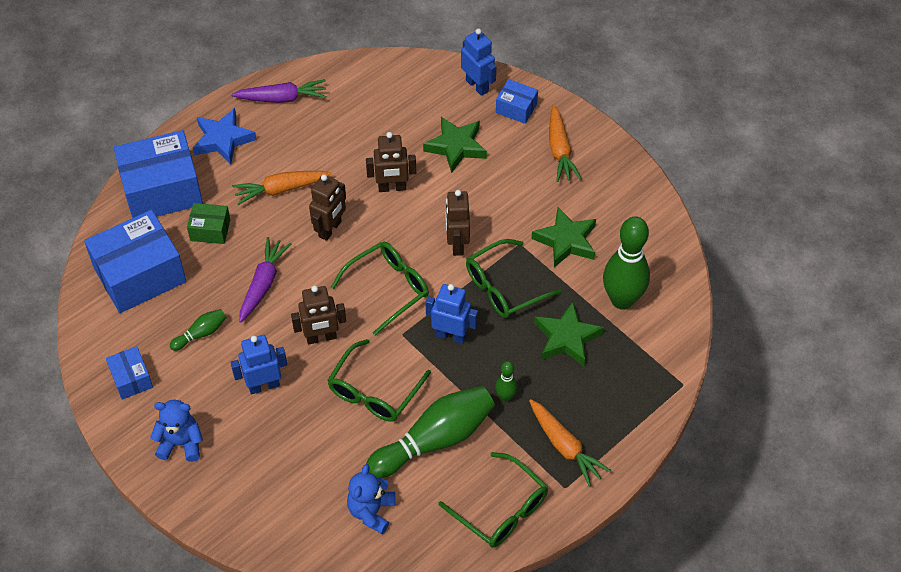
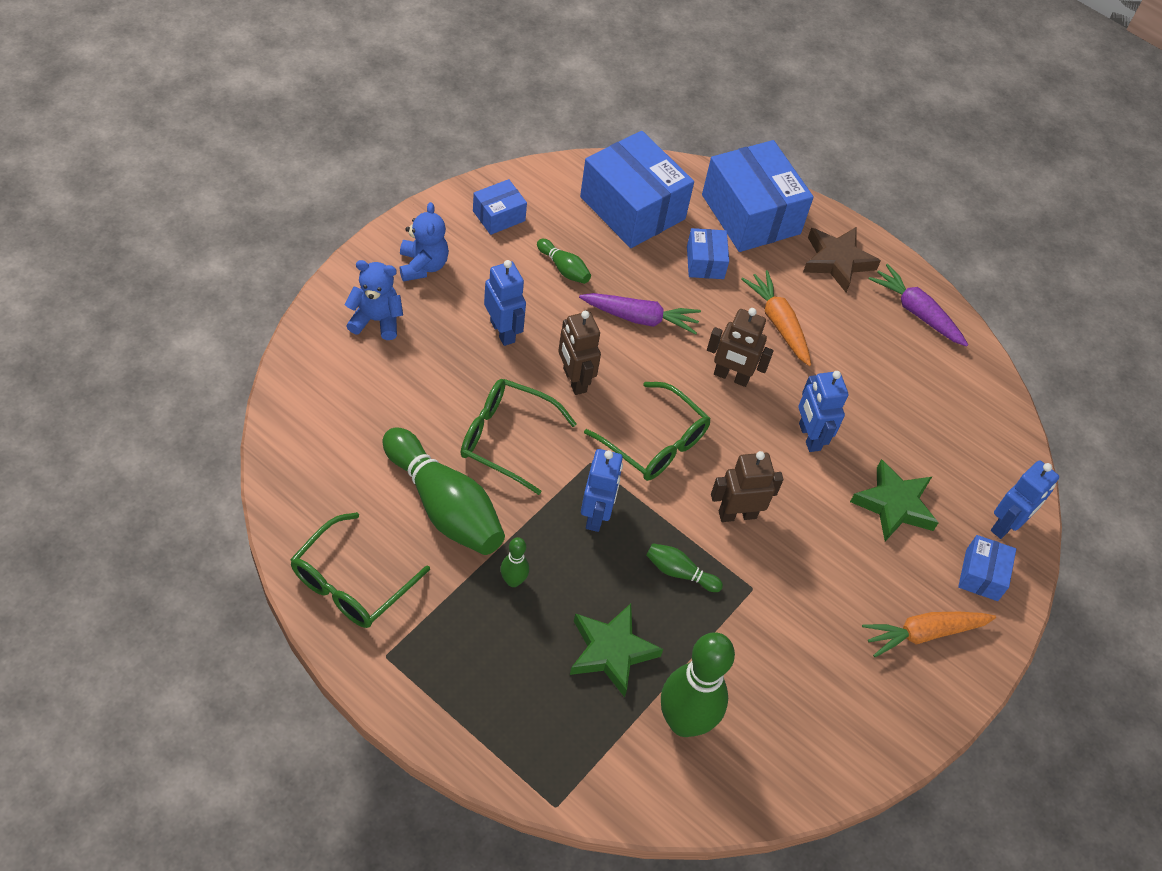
camera: 75 degrees right, 0 degrees up
(210, 230) = (705, 262): green box -> blue box
(223, 140) = (837, 261): blue star -> brown star
(282, 98) = (916, 312): purple carrot -> purple carrot turned 150 degrees clockwise
(371, 511) = (345, 447): blue teddy bear -> blue teddy bear (376, 320)
(392, 188) = (809, 437): brown robot -> blue robot
(504, 287) = (679, 572): green glasses -> green bowling pin
(564, 446) = (445, 653): orange carrot -> none
(566, 241) = (769, 646): green star -> none

